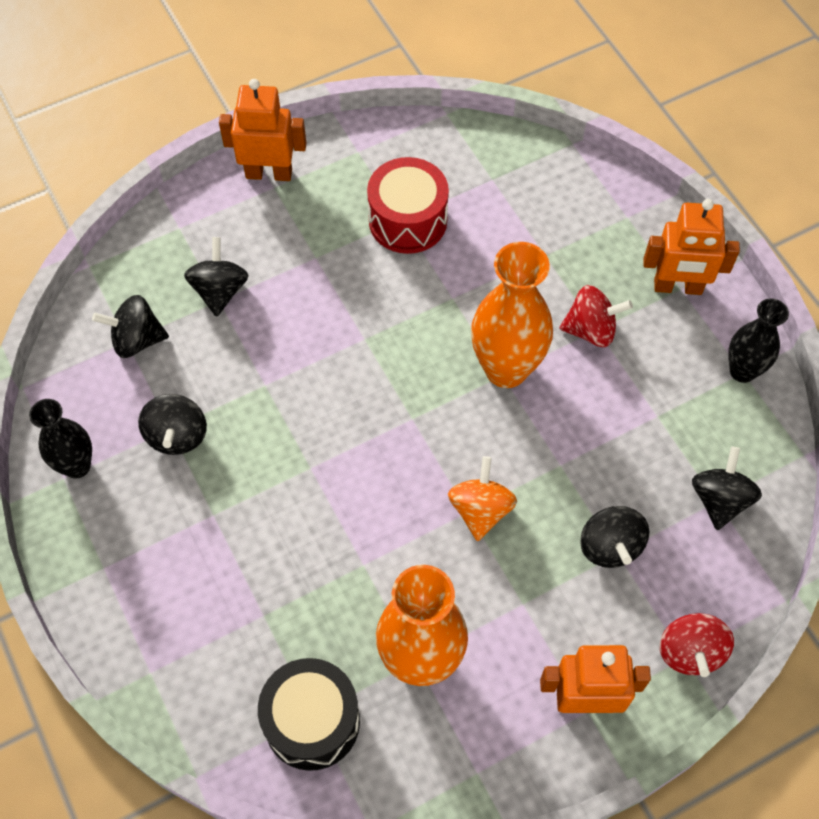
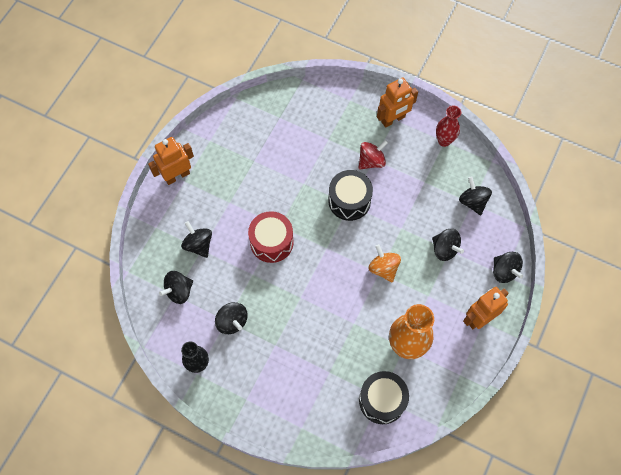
camera: 35 degrees left, 5 degrees up
(407, 220) = (257, 159): red drum -> red drum (271, 242)
(506, 369) = (349, 201): orange vase -> black drum
(690, 651) = (504, 271): red spinning top -> black spinning top
(742, 371) = (444, 141): black vase -> red vase

